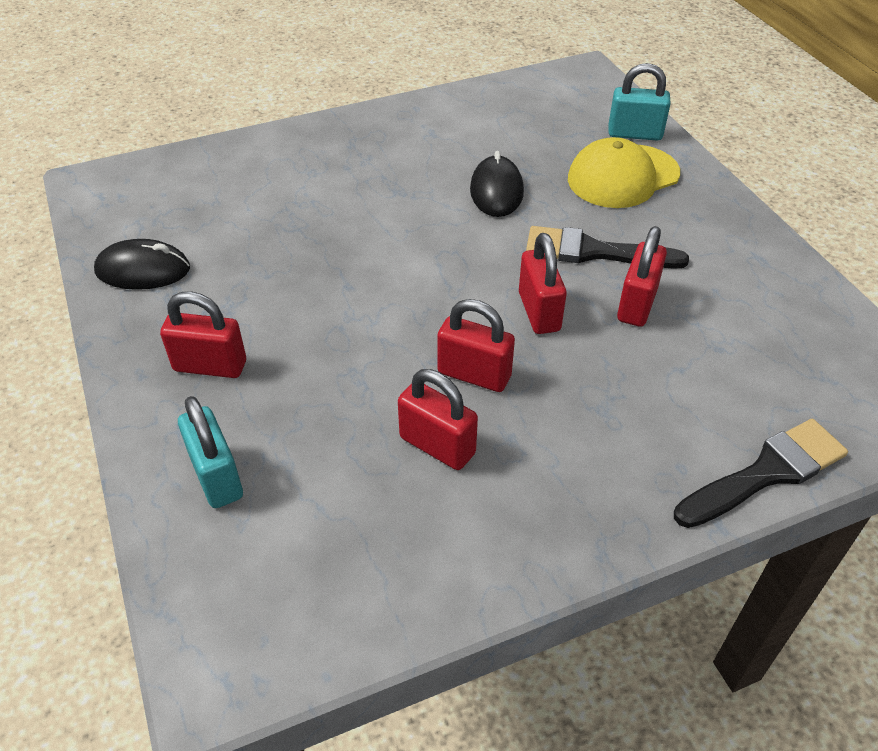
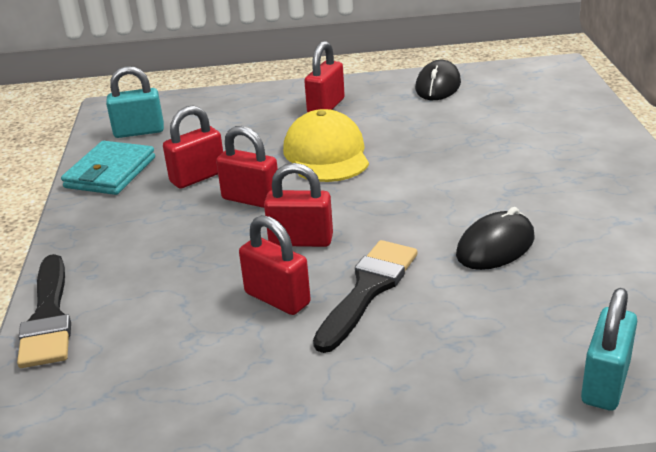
camera: 110 degrees right, 15 degrees down
(216, 477) = (233, 108): turquoise padlock -> turquoise padlock (139, 131)
(452, 560) = (110, 172): none -> turquoise wallet
(474, 374) = (251, 199): red padlock -> red padlock turned 75 degrees clockwise
(496, 191) = (495, 246): black mouse -> black mouse turned 60 degrees counterclockwise
(623, 176) = (501, 345): yellow cap -> yellow cap (326, 154)

